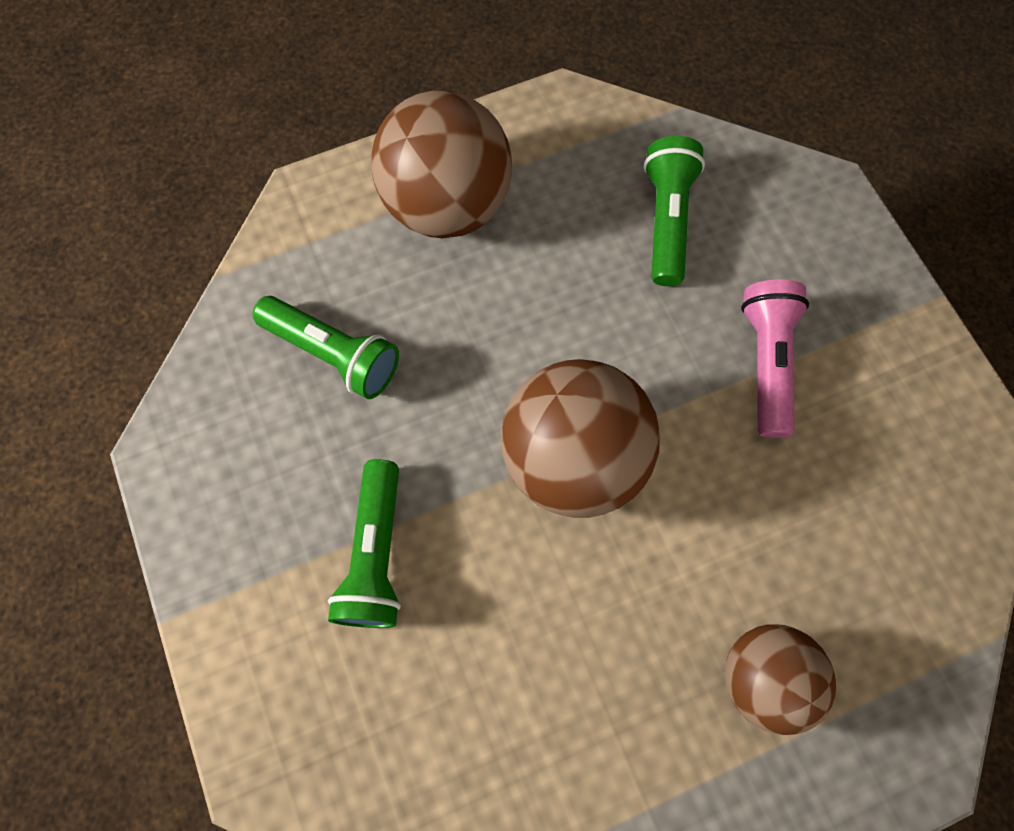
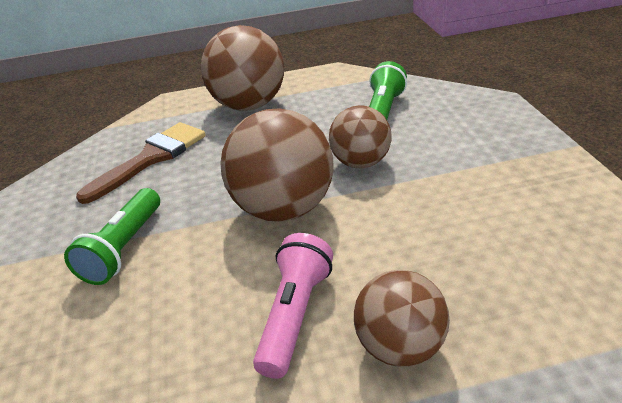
camera: 15 degrees right, 35 degrees down
(334, 353) = (151, 158): green flashlight -> brown brush
(657, 350) = (361, 163): none -> brown ball
(765, 362) = (438, 170): pink flashlight -> pink flashlight (294, 314)

